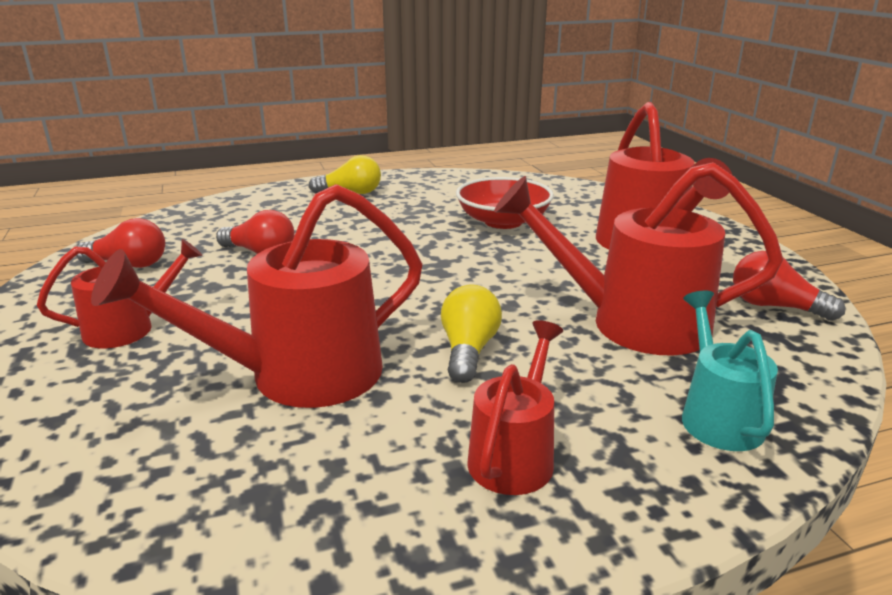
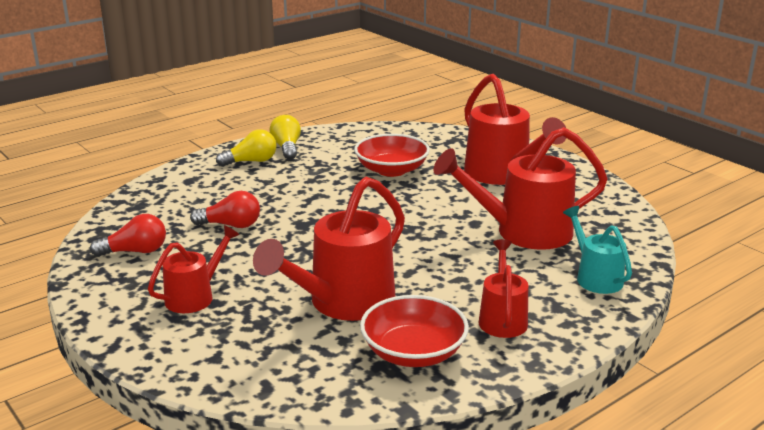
camera: 20 degrees left, 0 degrees up
(327, 482) = (413, 352): none -> red bowl
(468, 350) = (436, 267): yellow light bulb -> yellow light bulb (287, 148)
(775, 306) = (600, 206): red light bulb -> none

